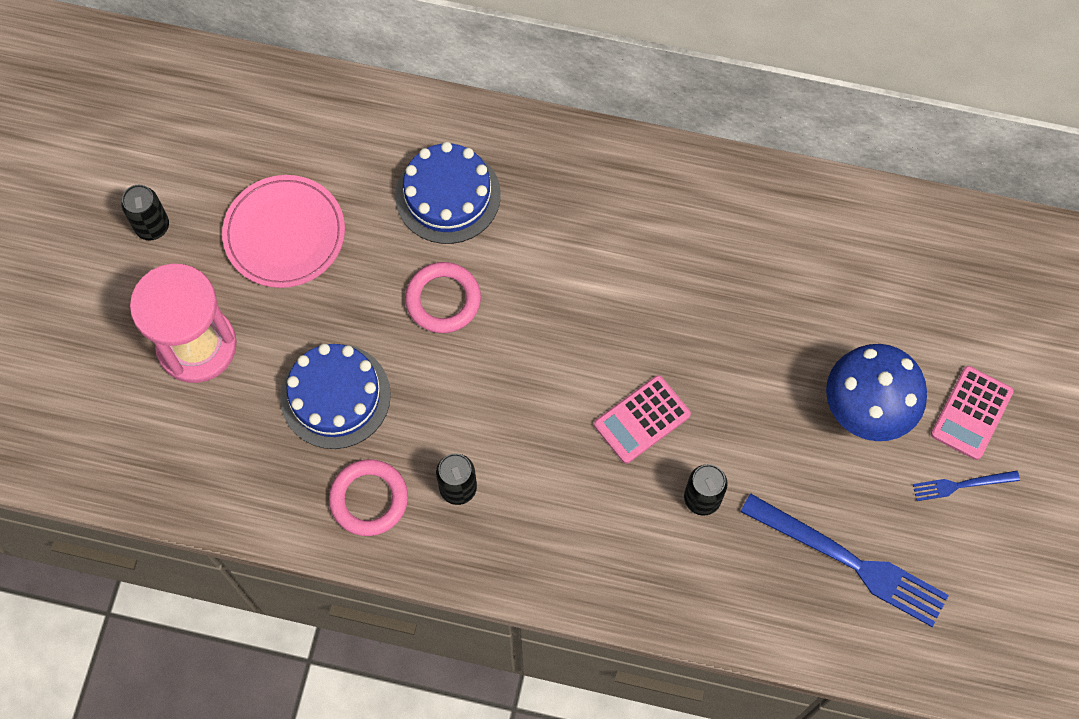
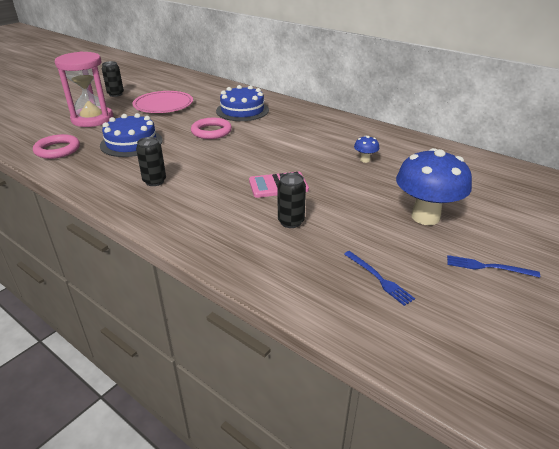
camera: 25 degrees right, 35 degrees down
(369, 499) = (106, 173): pink ring -> pink ring (57, 150)
(734, 290) = (365, 160): none -> blue mushroom
(850, 561) = (379, 278): blue fork -> blue fork, size x0.49
(971, 413) = (506, 237): pink calculator -> none

